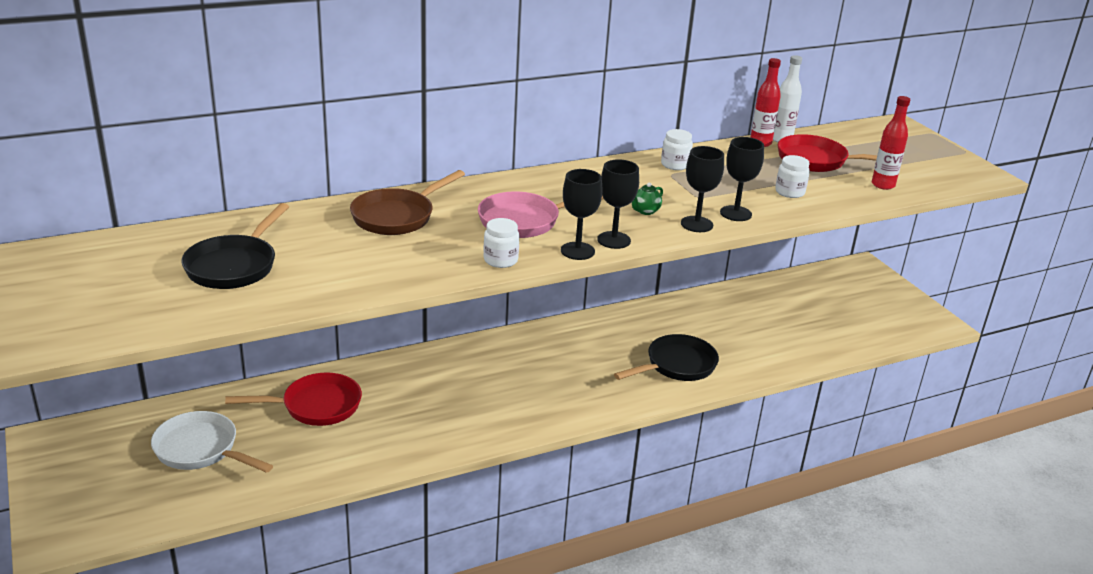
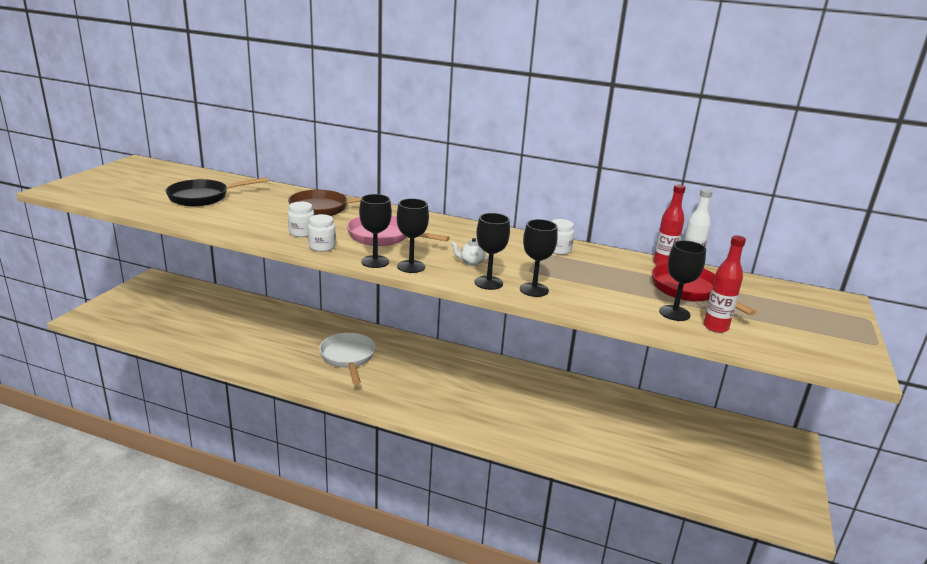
camera: 45 degrees right, 5 degrees down
(201, 450) = (193, 314): white pan -> white pan (348, 358)
(315, 406) = (270, 324): red pan -> none
(645, 211) = (471, 262): green teapot -> white teapot
(676, 366) = (502, 417): black pan -> none
(789, 192) = (612, 297): white jar -> white jar (302, 233)
(844, 186) = (674, 313): none -> black goblet

